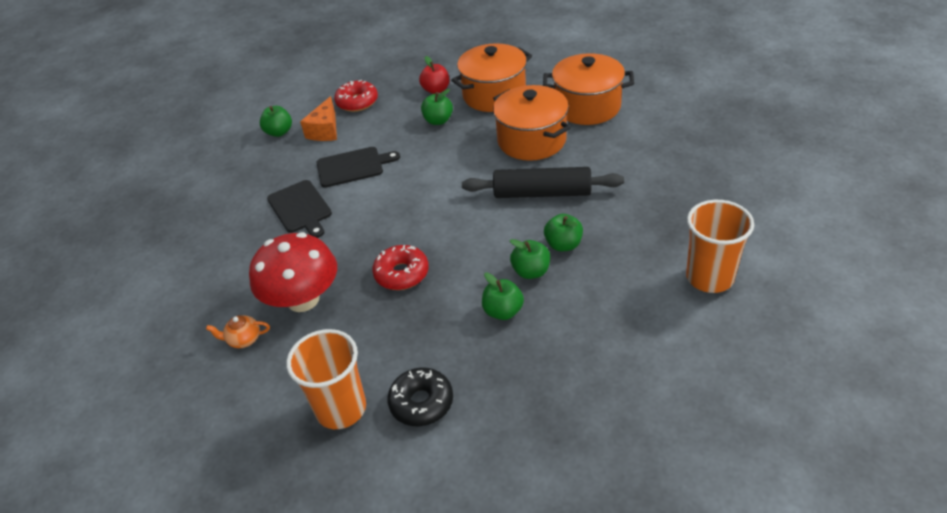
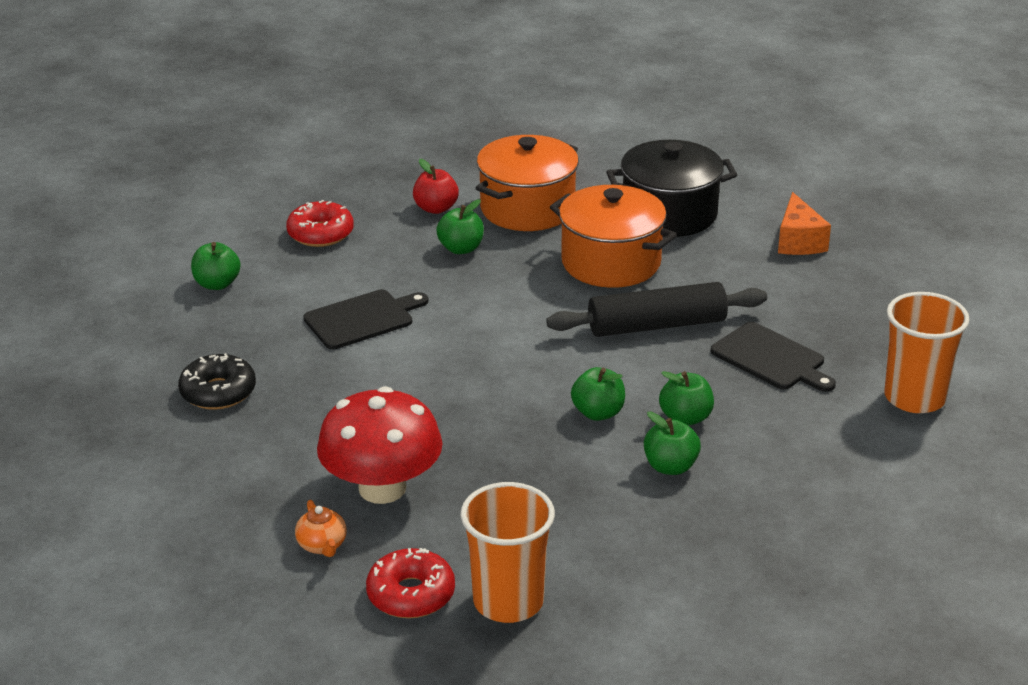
camera: 20 degrees left, 10 degrees down
(244, 339) = (322, 545): orange teapot -> orange teapot turned 90 degrees counterclockwise
(300, 208) = (311, 379): black cutting board -> black cutting board (771, 358)
(325, 130) = (291, 275): orange cheese -> orange cheese (798, 241)
(402, 274) = (509, 441): red donut -> red donut (411, 594)
(421, 402) = (613, 579): black donut -> black donut (218, 392)
(563, 245) = (714, 382): green apple -> green apple (598, 413)
(587, 107) = (669, 214): orange pot -> black pot

